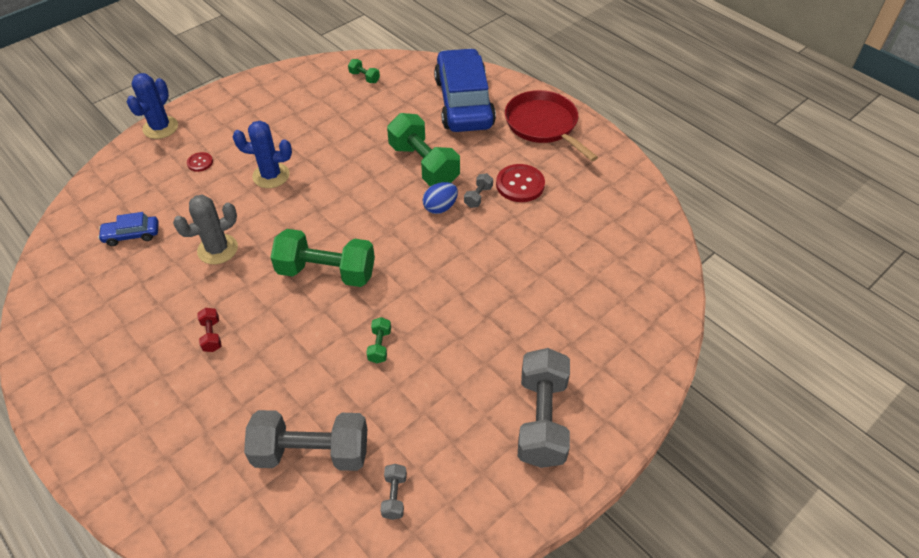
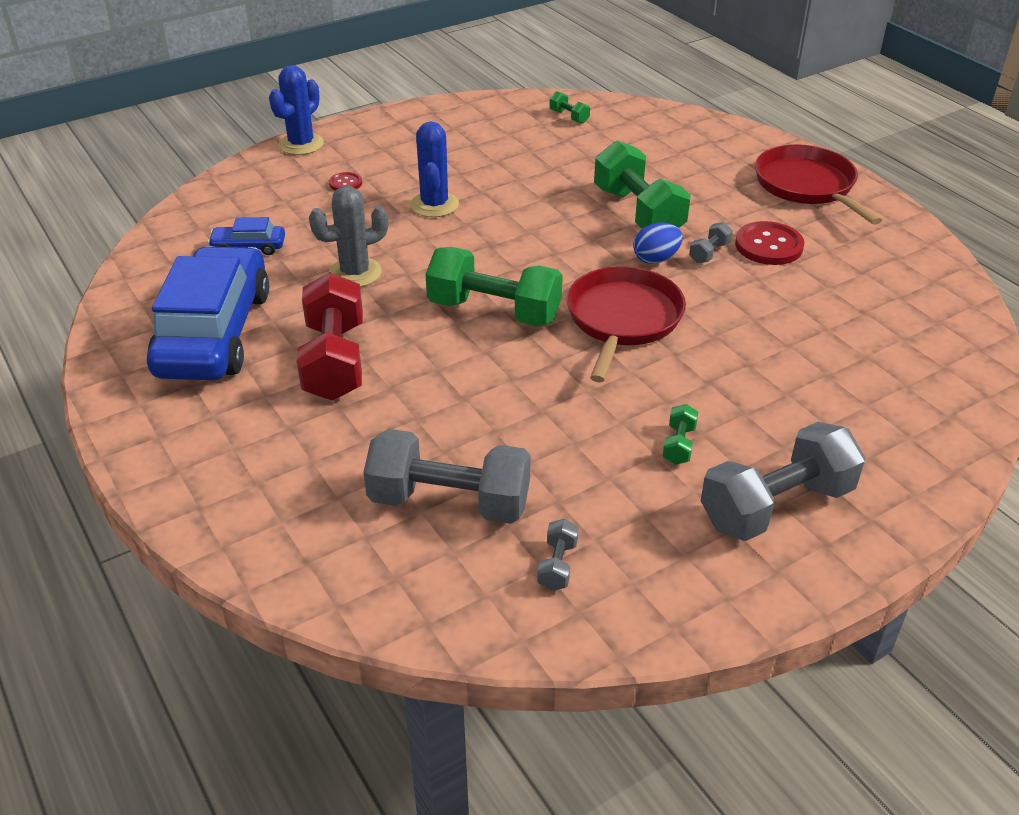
camera: 10 degrees right, 10 degrees down
(212, 335) = (334, 361): red dumbbell -> red dumbbell, size x2.33
(271, 175) = (434, 205): blue cactus -> blue cactus turned 75 degrees clockwise
(379, 346) = (556, 397): green dumbbell -> green dumbbell (679, 445)
(421, 267) = (623, 319): none -> red pan
(463, 102) = (699, 153): blue car -> blue car (214, 333)
(542, 419) = (776, 506): grey dumbbell -> grey dumbbell turned 45 degrees clockwise

